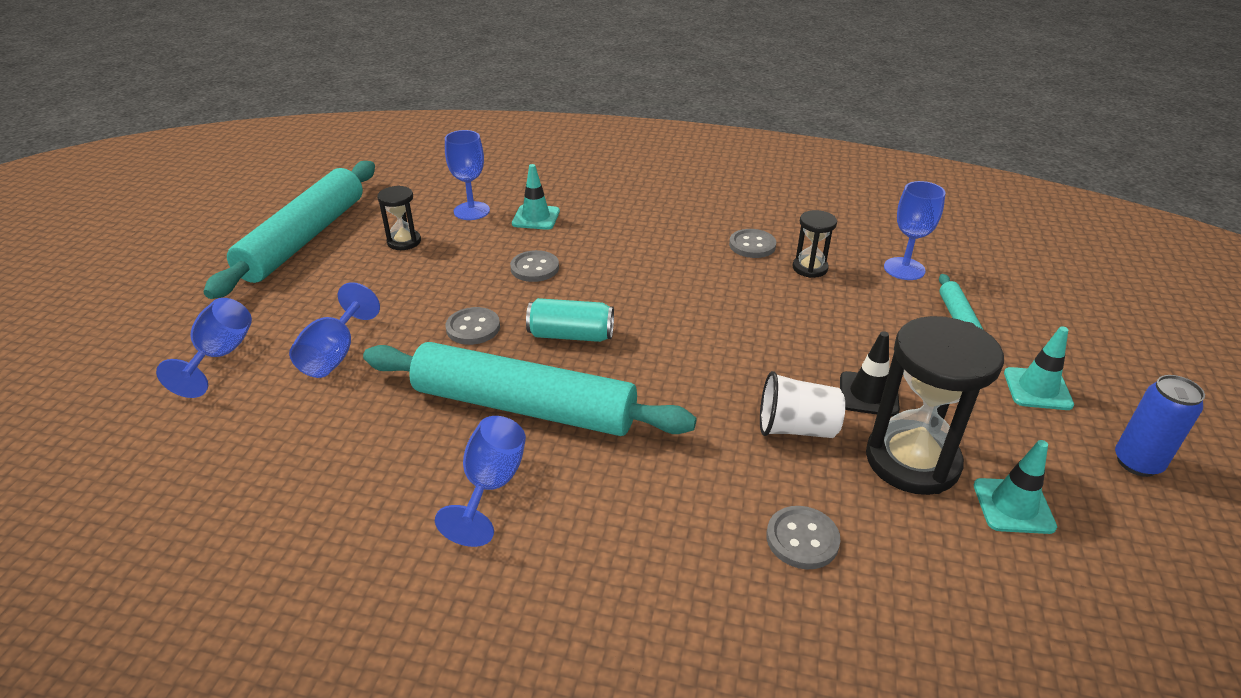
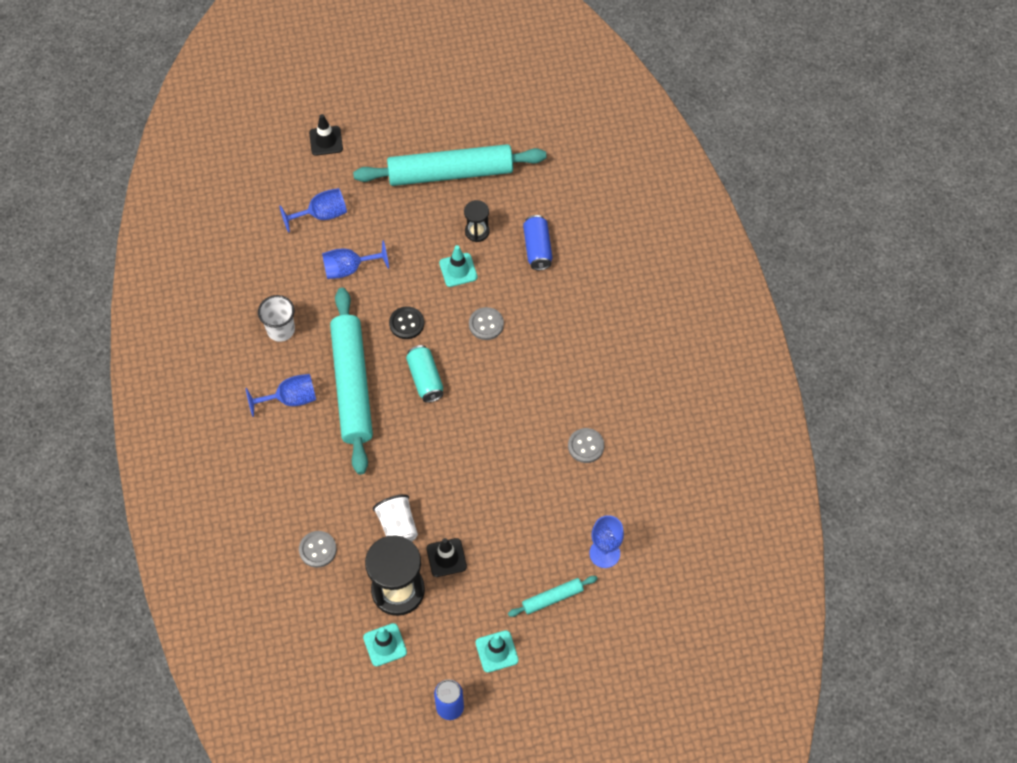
camera: 65 degrees right, 25 degrees up
(118, 319) = (326, 141): none -> black traffic cone
(356, 458) = (281, 330): none -> white cup
(471, 211) = (537, 248): blue goblet -> blue can
(473, 328) = (406, 323): grey button -> black button
(536, 217) = (550, 293): turquoise traffic cone -> turquoise traffic cone (458, 270)
(810, 268) = (573, 492): black hourglass -> none

